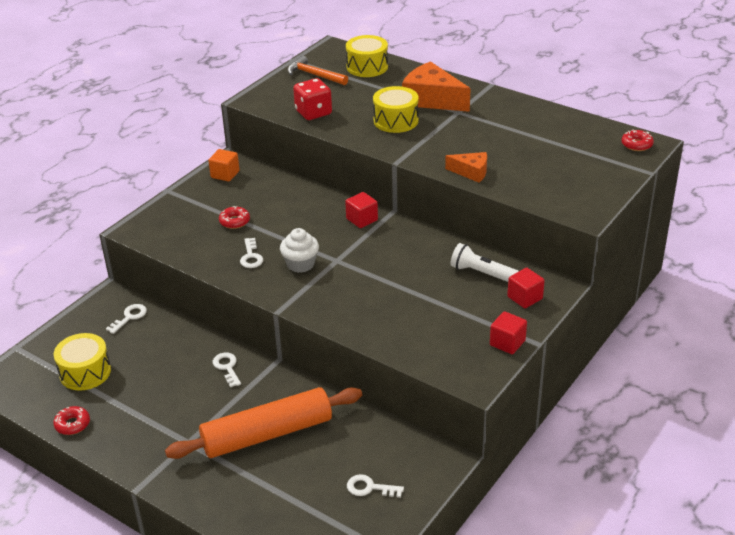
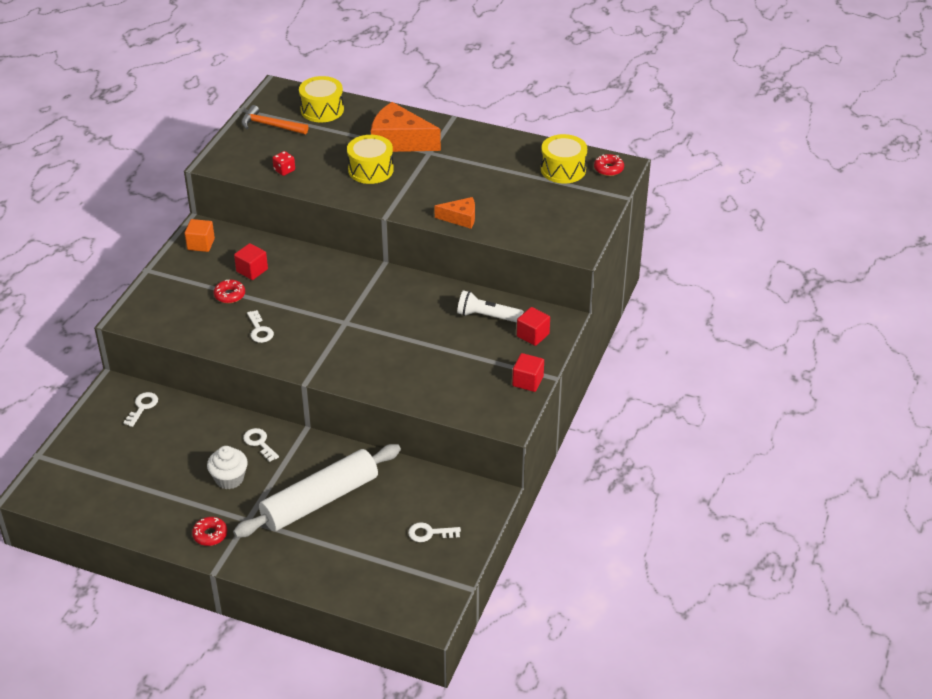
camera: 15 degrees left, 5 degrees up
(72, 424) = (128, 522): red donut -> red donut (210, 535)
(85, 372) = (119, 469): yellow drum -> yellow drum (563, 169)
(267, 434) = (320, 500): orange rolling pin -> white rolling pin
(300, 264) = (311, 331): white cupcake -> white cupcake (229, 479)
(313, 112) = (284, 170): red dice -> red dice, size x0.55
(362, 219) = (356, 276): red cube -> red cube (252, 270)

